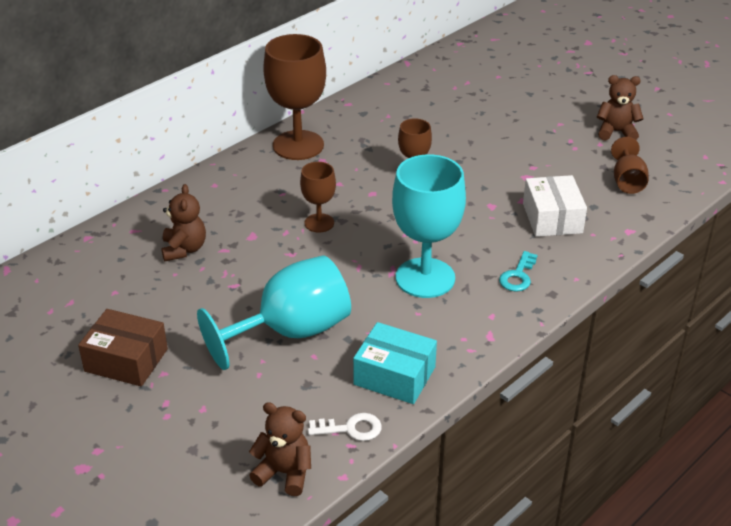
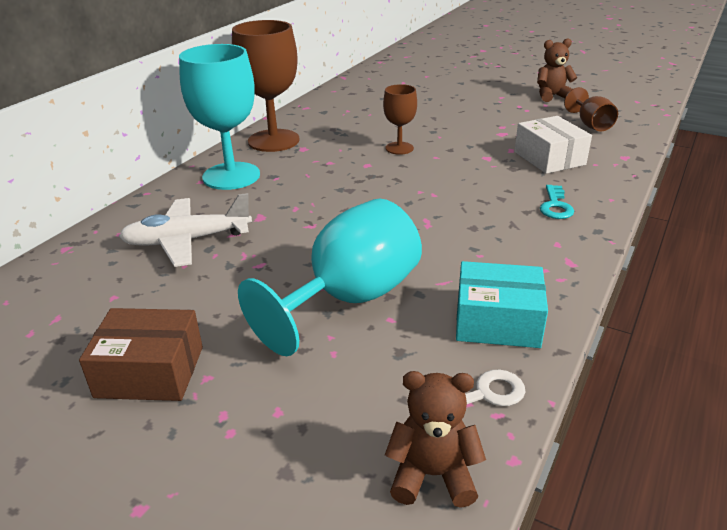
camera: 15 degrees left, 5 degrees down
(184, 249) = (187, 241): brown teddy bear -> white plane
(319, 223) = (327, 195): brown goblet -> none
(425, 278) = (465, 223): turquoise goblet -> turquoise goblet (231, 176)

